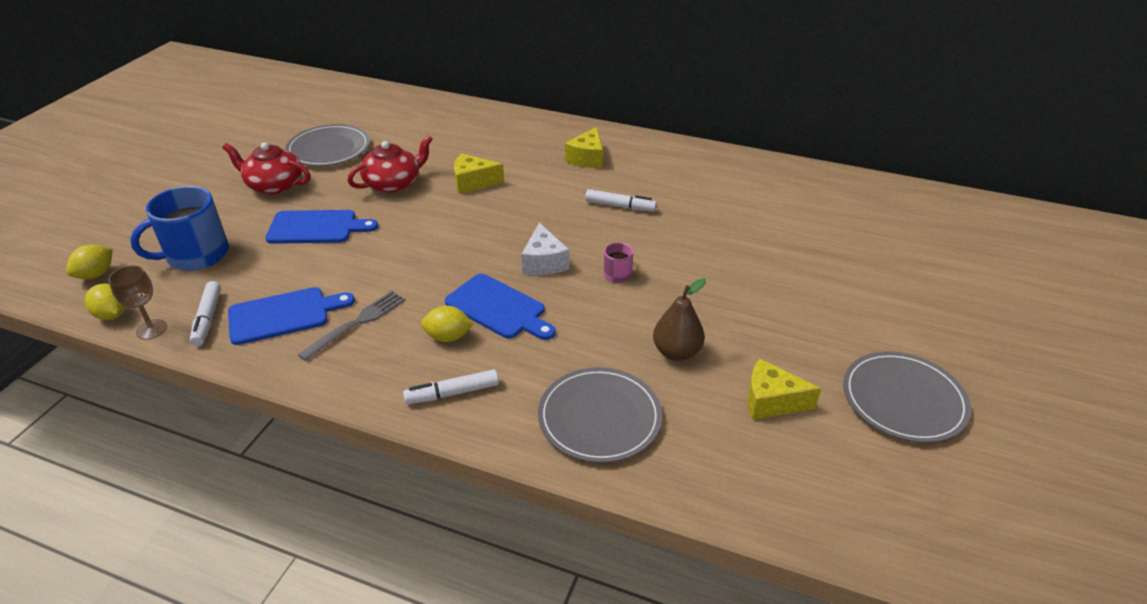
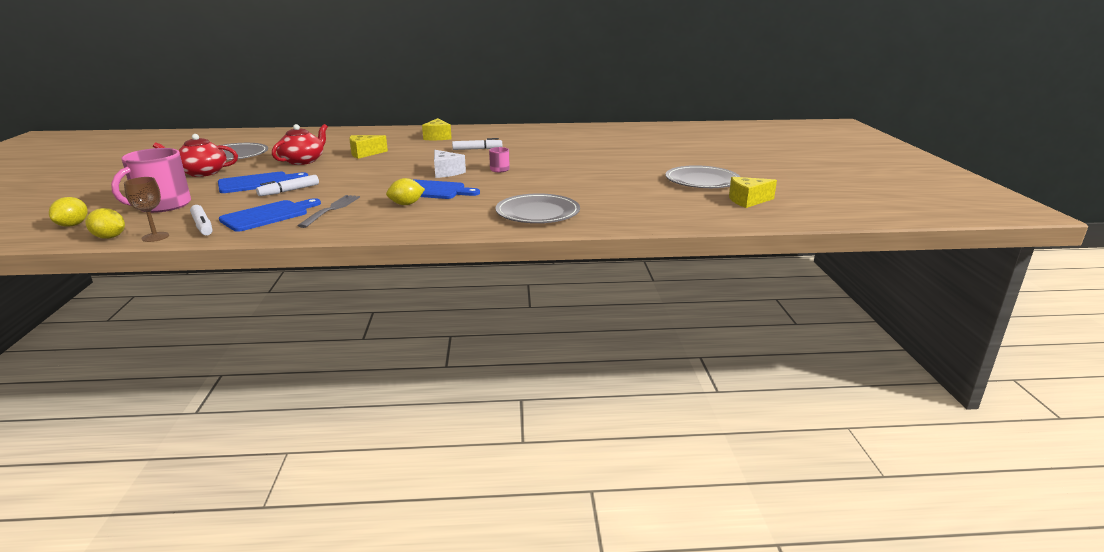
camera: 25 degrees left, 15 degrees down
(196, 255) = (162, 205): blue mug -> pink mug
(452, 393) = (431, 221): white marker -> white marker (289, 191)
(676, 352) = (563, 187): brown pear -> none
(771, 401) = (633, 192): yellow cheese -> yellow cheese (748, 200)

